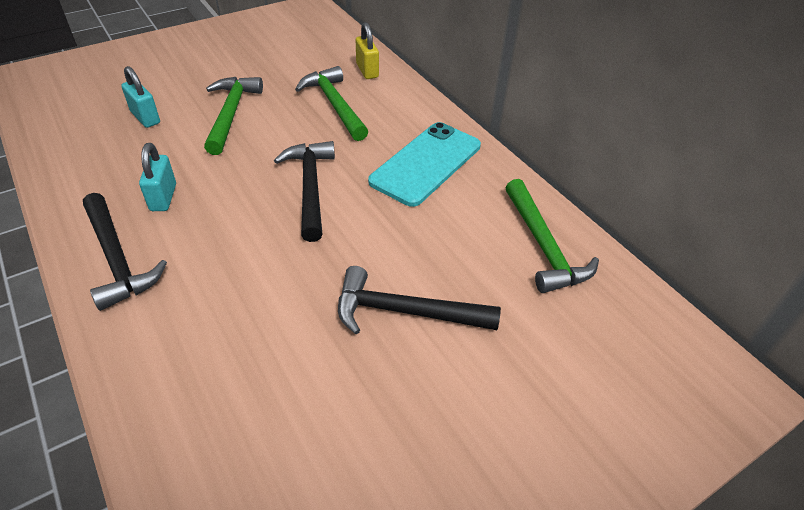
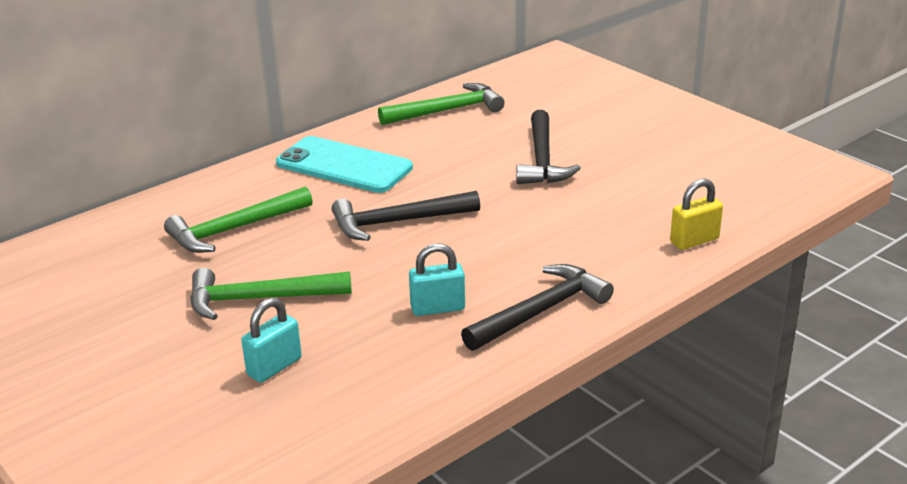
camera: 95 degrees left, 15 degrees down
(367, 71) = (150, 218): yellow padlock -> yellow padlock (694, 241)

